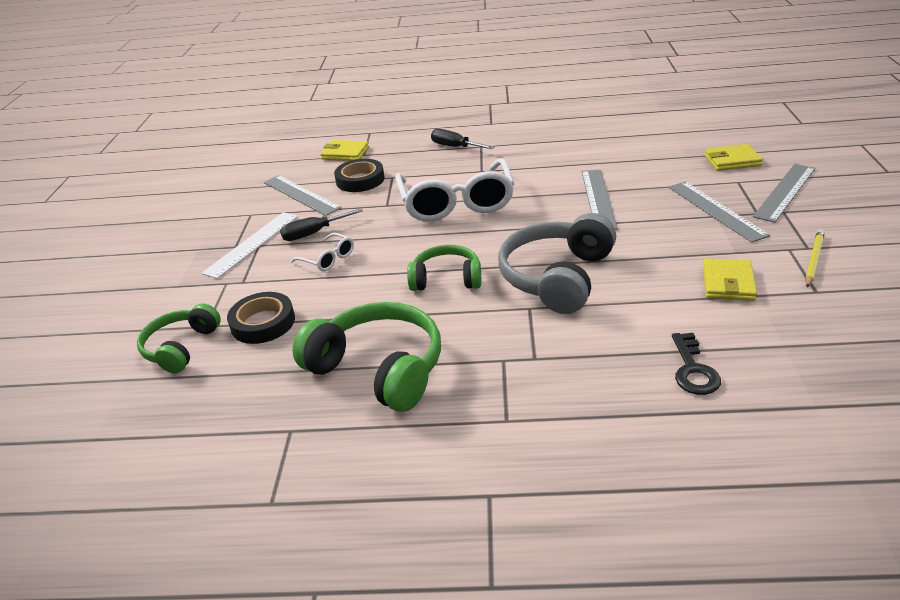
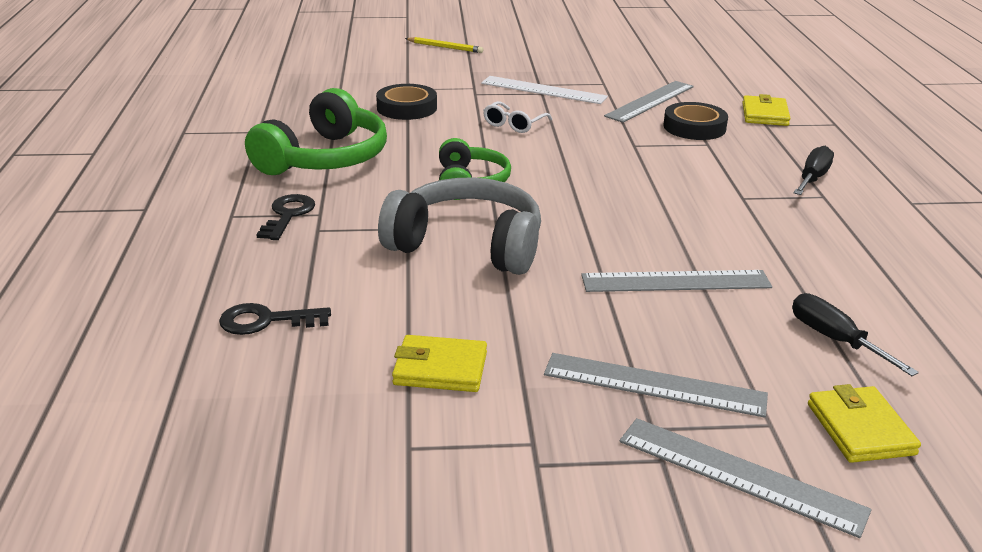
camera: 80 degrees right, 5 degrees down
(181, 347) = (378, 83): green headphones -> none
(313, 233) = (565, 114): black screwdriver -> black screwdriver (835, 340)
(456, 203) = (646, 183): white glasses -> none
(506, 380) = (288, 215): none -> black key
(715, 210) = (654, 384): grey ruler -> grey ruler turned 45 degrees clockwise
(813, 260) = (497, 462): yellow pencil -> yellow pencil (445, 47)

